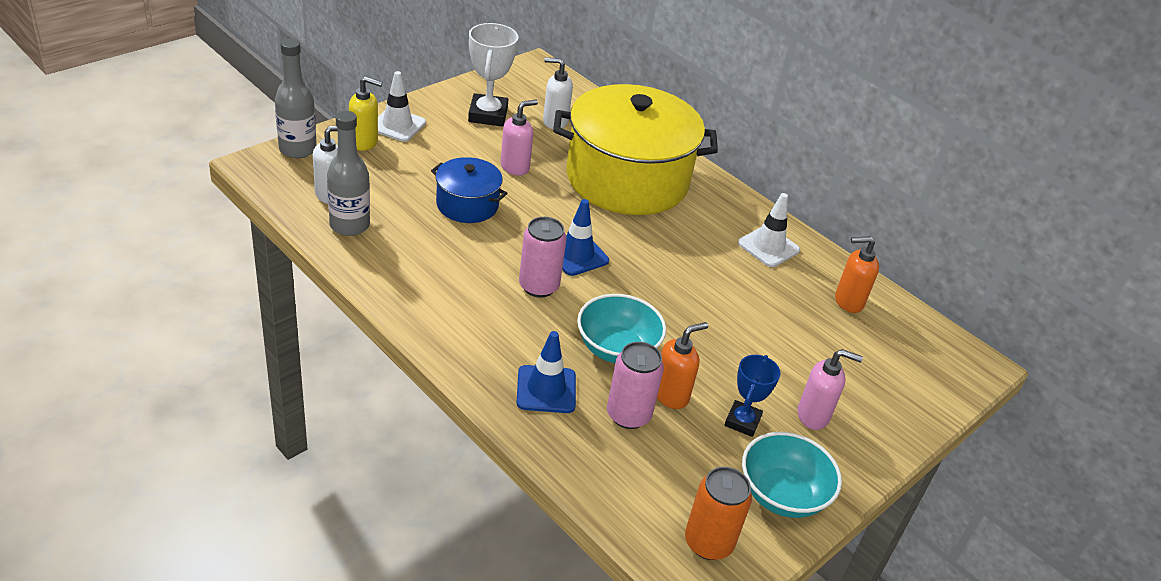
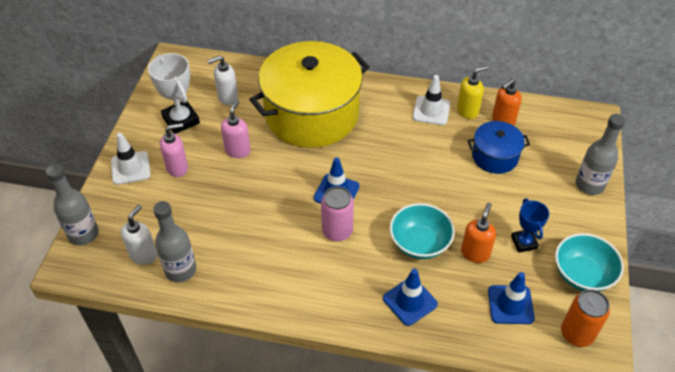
camera: 30 degrees left, 10 degrees up
(364, 142) = (123, 197): yellow soap dispenser -> yellow soap dispenser (468, 111)
(467, 205) = (237, 200): blue pot -> blue pot (495, 156)
(628, 415) = (466, 284): pink can -> none
(658, 465) = (510, 305): none -> blue traffic cone
(813, 416) = (552, 211): pink soap dispenser -> pink soap dispenser (177, 168)
(893, 420) = (589, 185): none -> grey bottle

